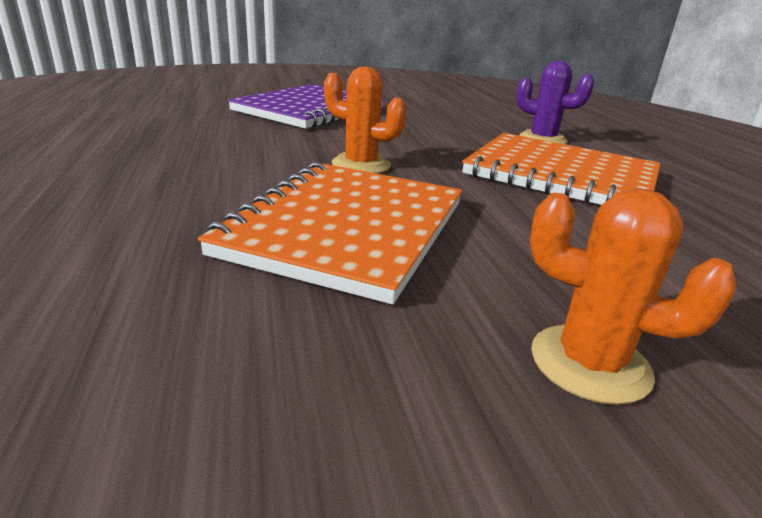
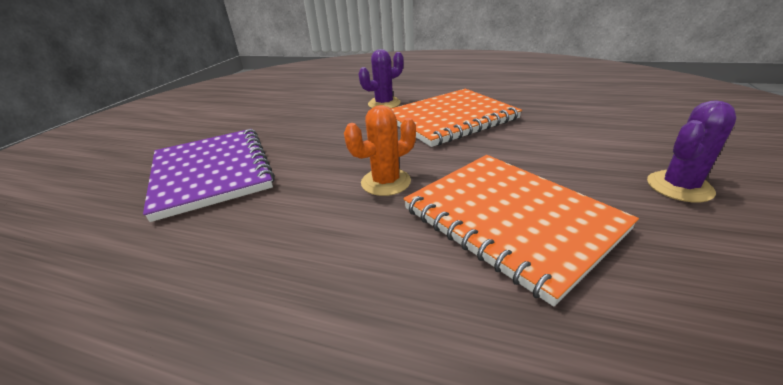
camera: 55 degrees left, 5 degrees up
(589, 363) = (679, 187): orange cactus -> purple cactus

